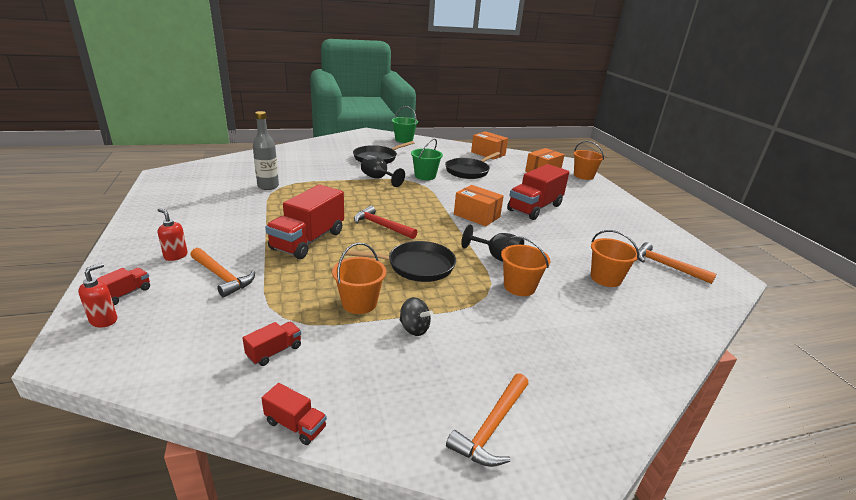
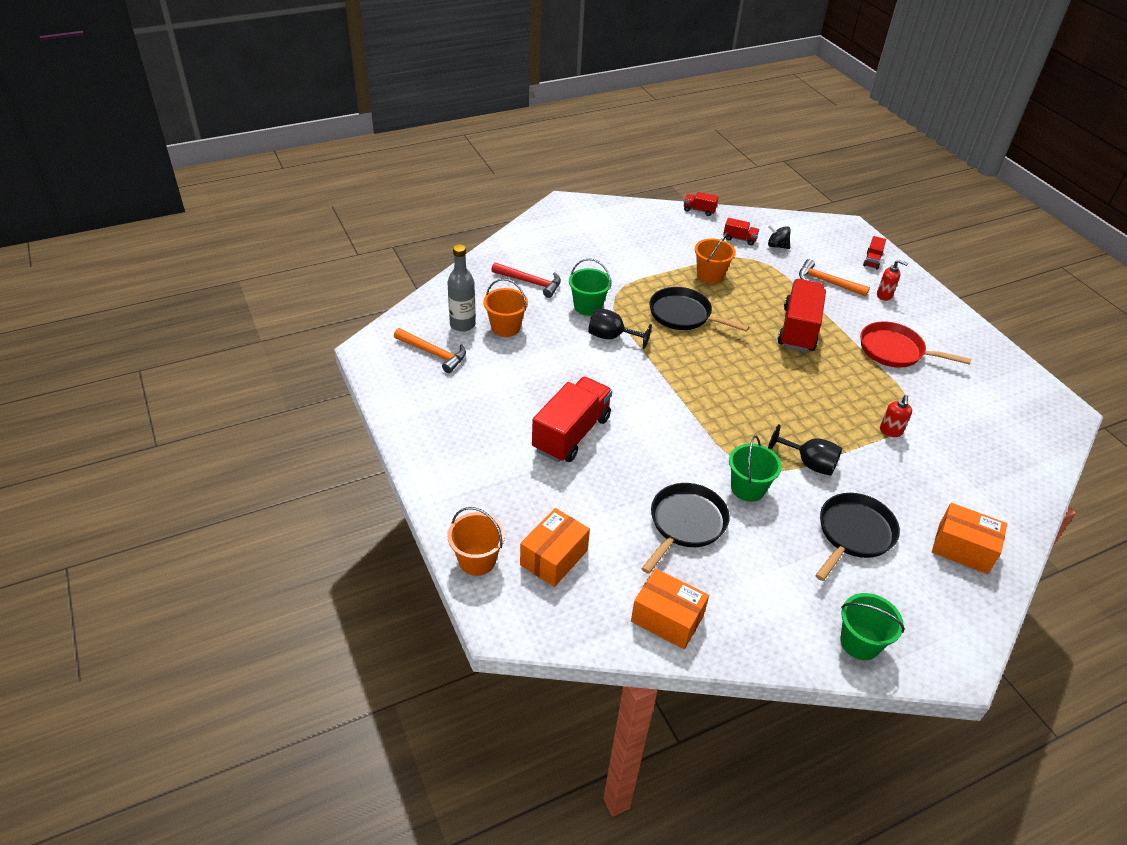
camera: 170 degrees right, 15 degrees up
(104, 320) = (858, 243): red soap dispenser -> red soap dispenser (890, 431)
(238, 216) = (895, 351): none -> red pan
(268, 186) = (924, 410): grey bottle -> grey bottle (462, 324)
(274, 351) = (739, 239): red truck -> red truck turned 105 degrees counterclockwise
(381, 226) = (744, 362): red hammer -> red hammer (530, 282)
(414, 328) = (661, 262): black spinning top -> black spinning top (777, 246)
(416, 266) = (683, 315): black pan -> black pan turned 45 degrees clockwise
(476, 216) = (645, 401): orange box -> orange box (963, 548)
(491, 427) = (599, 219): orange hammer -> none
(519, 287) = (588, 306): orange bucket -> green bucket

